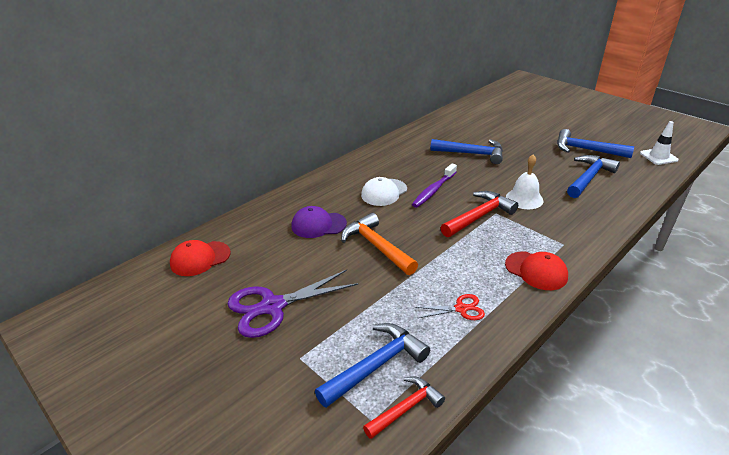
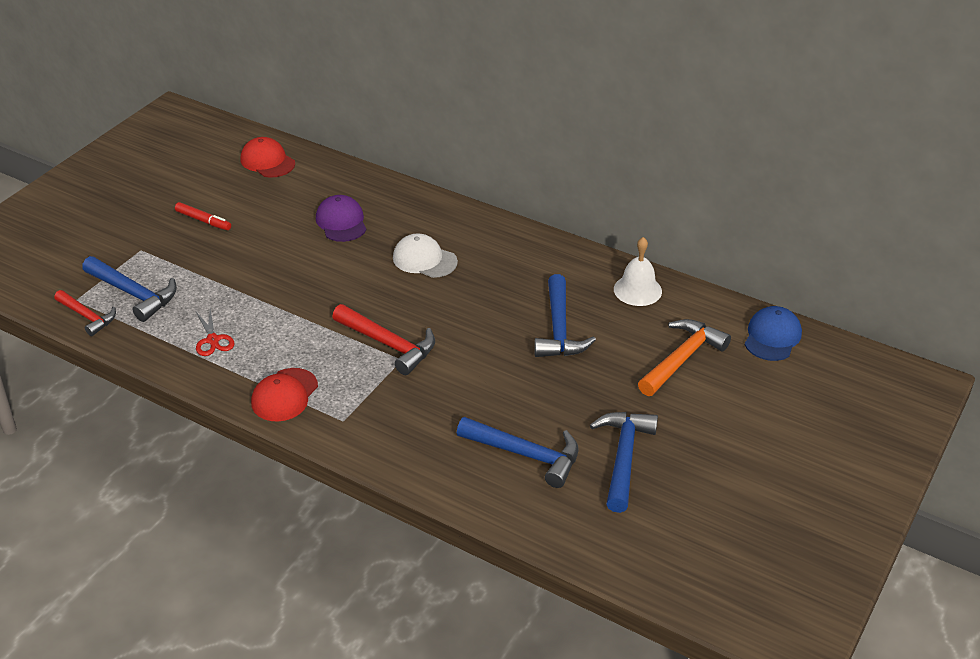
camera: 75 degrees right, 5 degrees up
(272, 306) = (203, 221): purple scissors -> red marker
(376, 246) = (309, 269): orange hammer -> orange hammer (682, 358)
(433, 190) = (441, 300): purple toothbrush -> none
(487, 101) = (772, 337): none -> blue cap
(524, 199) = (444, 385): white bell -> white bell (637, 290)
(658, 157) = (633, 550): white traffic cone -> none

